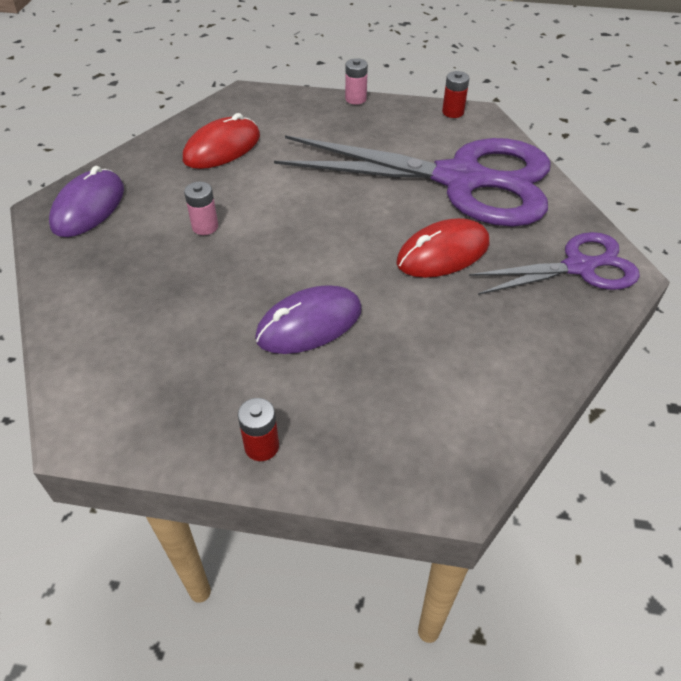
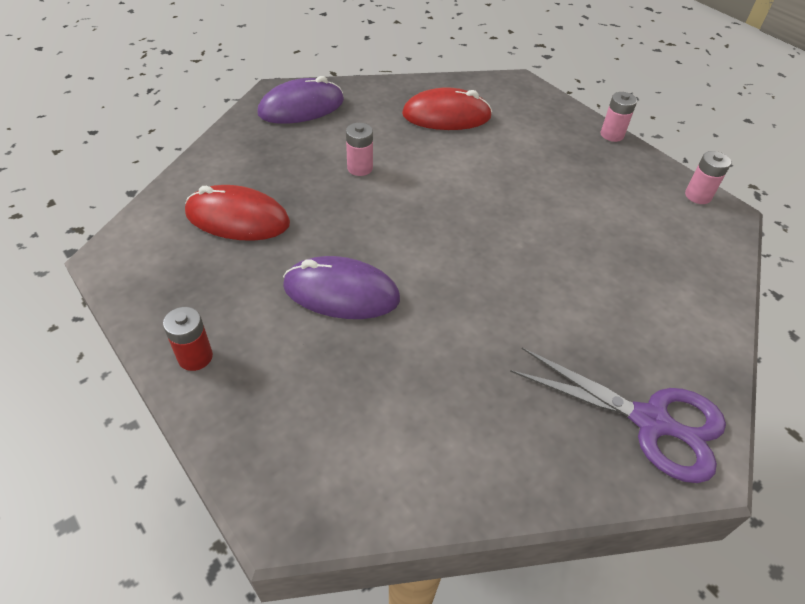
camera: 40 degrees right, 0 degrees up
(443, 253) = (525, 313): red mouse -> red mouse (237, 218)
(453, 112) = (698, 196): red battery -> pink battery
(460, 180) = (626, 260): purple scissors -> none

